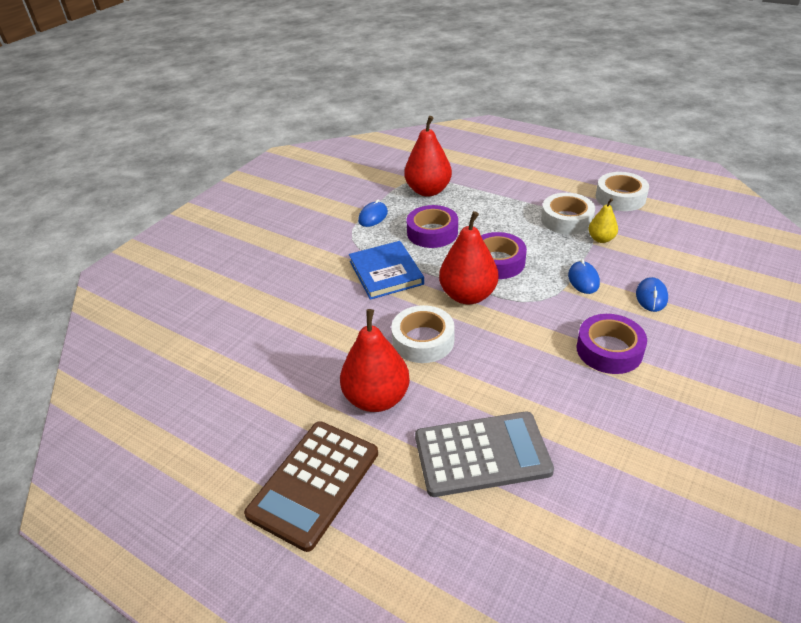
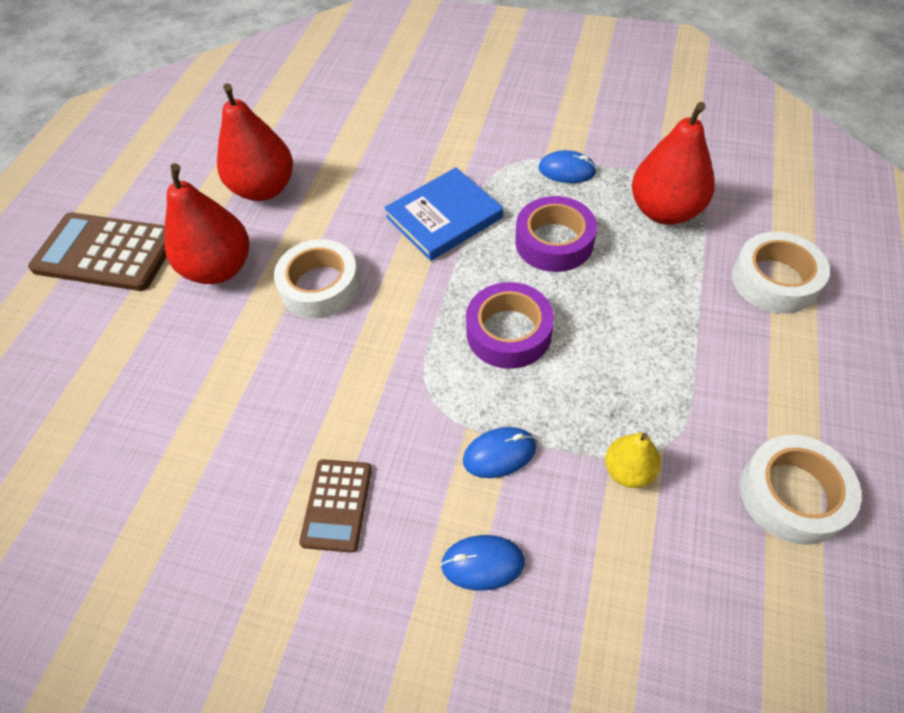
camera: 75 degrees right, 15 degrees up
(468, 295) = (419, 313): red pear -> red pear (264, 189)
(482, 454) = (142, 382): grey calculator -> none
(566, 220) = (667, 410): white tape -> white tape (774, 280)
(609, 350) = (337, 505): purple tape -> brown calculator

